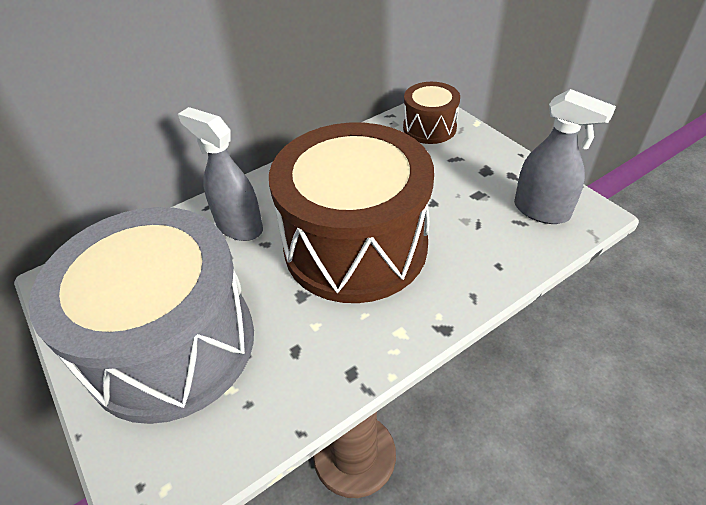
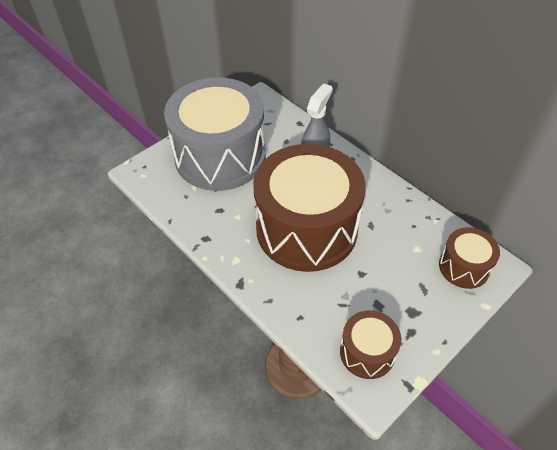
camera: 80 degrees right, 5 degrees up
(542, 211) = (367, 352): grey spray bottle -> brown drum

